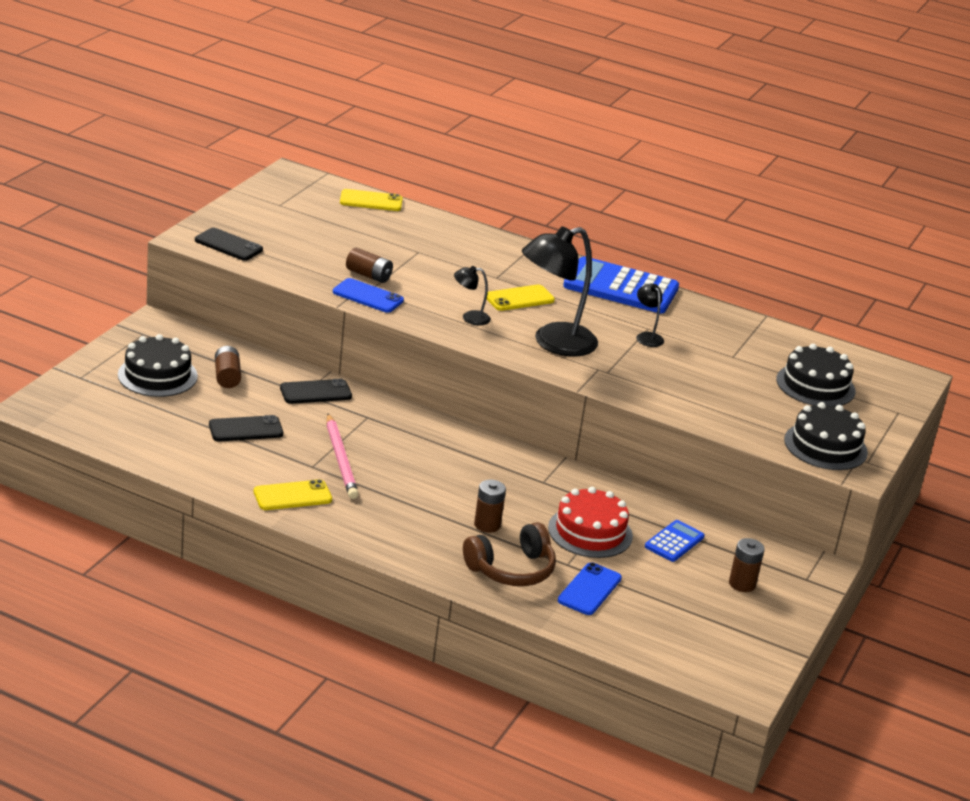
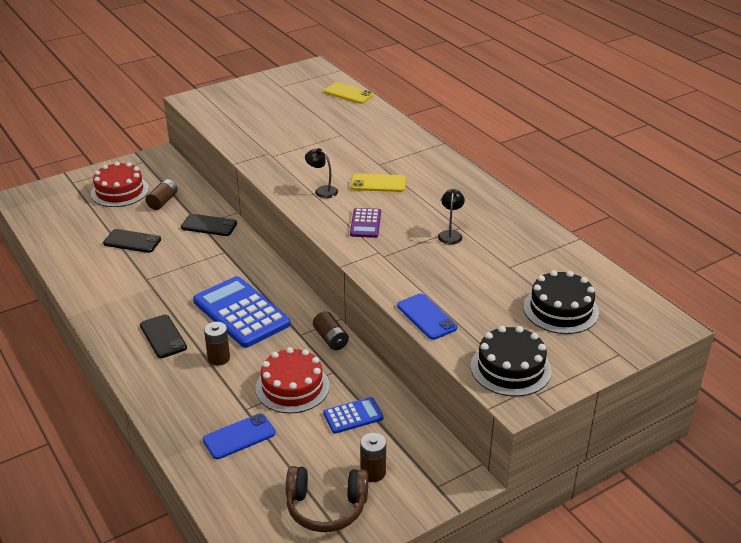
camera: 35 degrees right, 5 degrees up
(157, 375) = (119, 191): black cake -> red cake
(228, 245) = (212, 108): black phone -> black phone (163, 336)
(292, 496) = (107, 298): yellow phone -> none
(341, 459) = (170, 279): pink pencil -> none
(368, 275) = (283, 145): brown battery -> brown battery (331, 339)
(368, 296) = (265, 160): blue phone -> blue phone (426, 317)
(511, 569) = (197, 400): brown headphones -> brown headphones (326, 507)
(553, 343) = (365, 223): black lamp -> purple calculator
(620, 287) = (472, 190): blue calculator -> blue calculator (241, 313)

